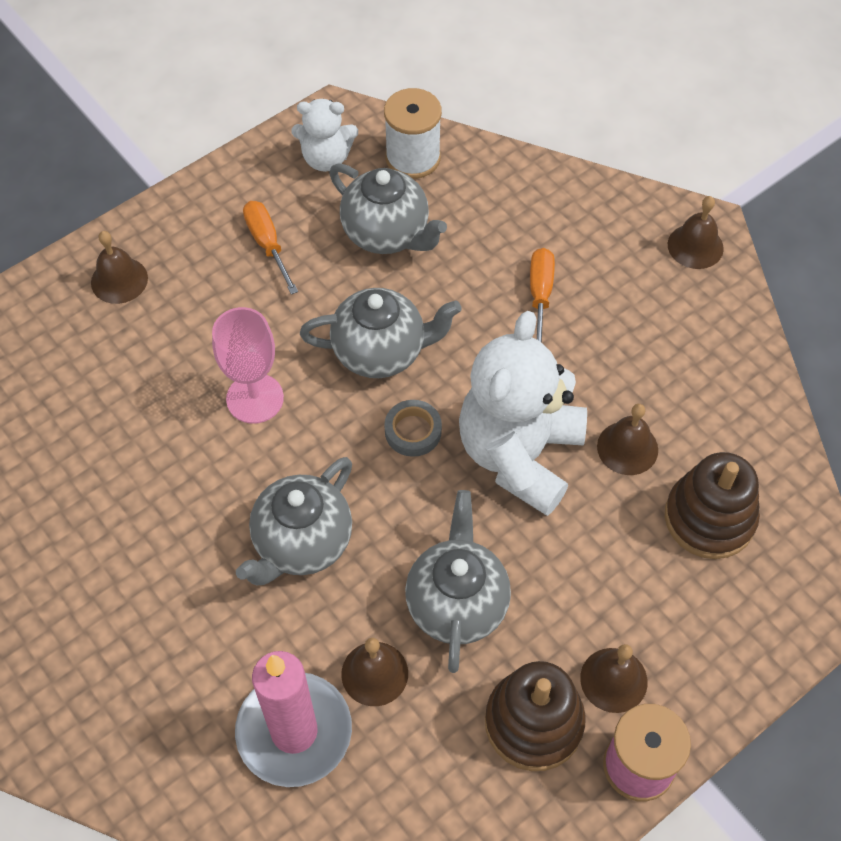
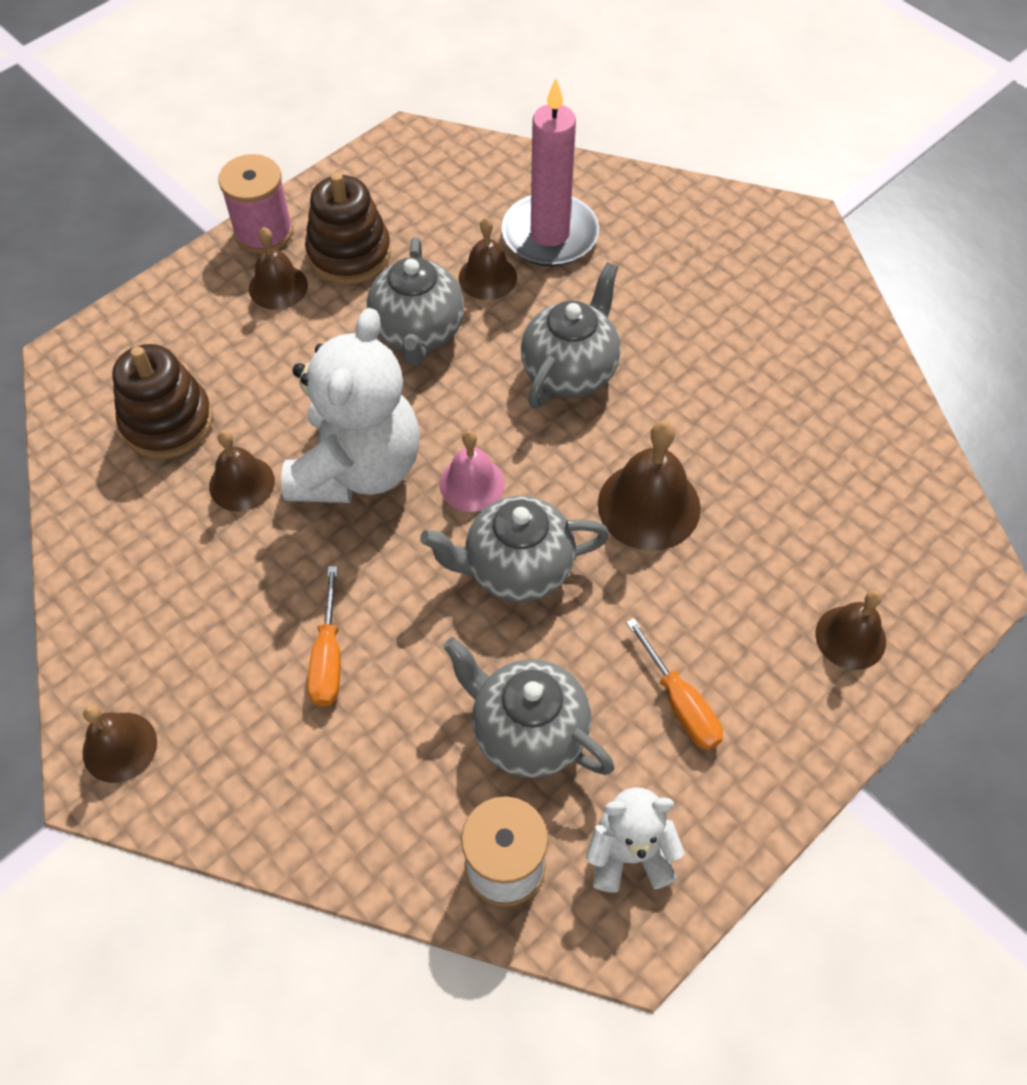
camera: 175 degrees right, 0 degrees up
(255, 398) = (649, 505): pink goblet -> brown bell
(413, 431) = (472, 483): grey tape -> pink bell

